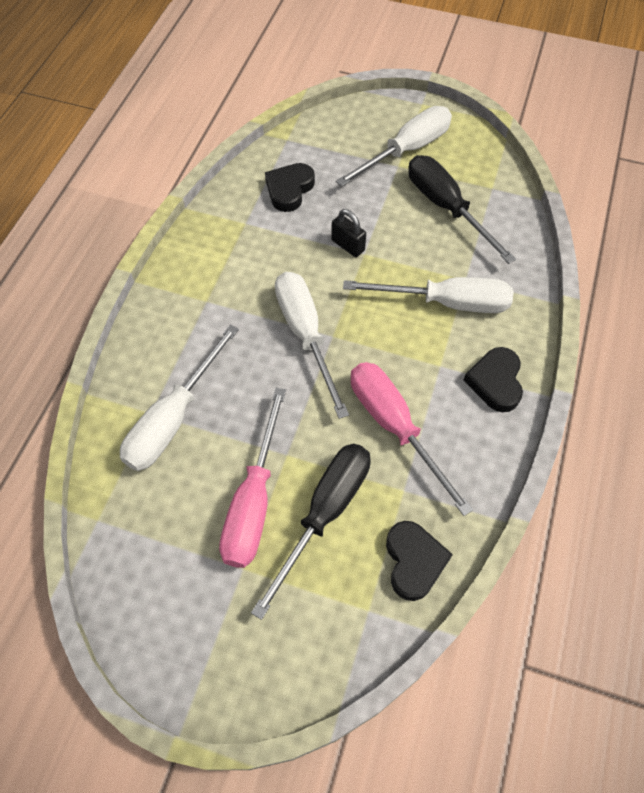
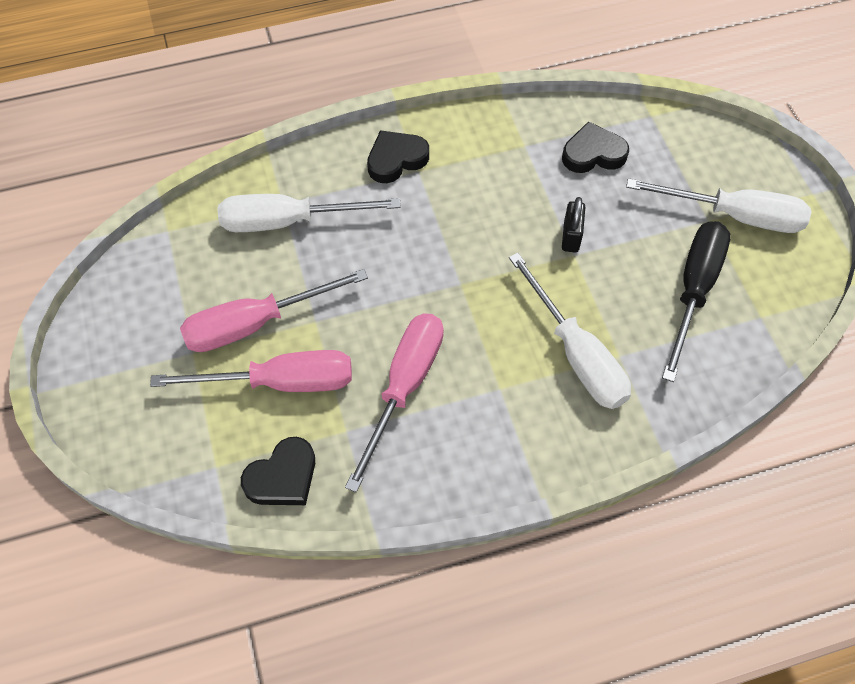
camera: 55 degrees right, 0 degrees up
(306, 335) = (444, 263): white screwdriver -> none
(325, 513) = (280, 382): black screwdriver -> pink screwdriver
(495, 382) = (519, 446): black heart -> black heart (396, 159)

